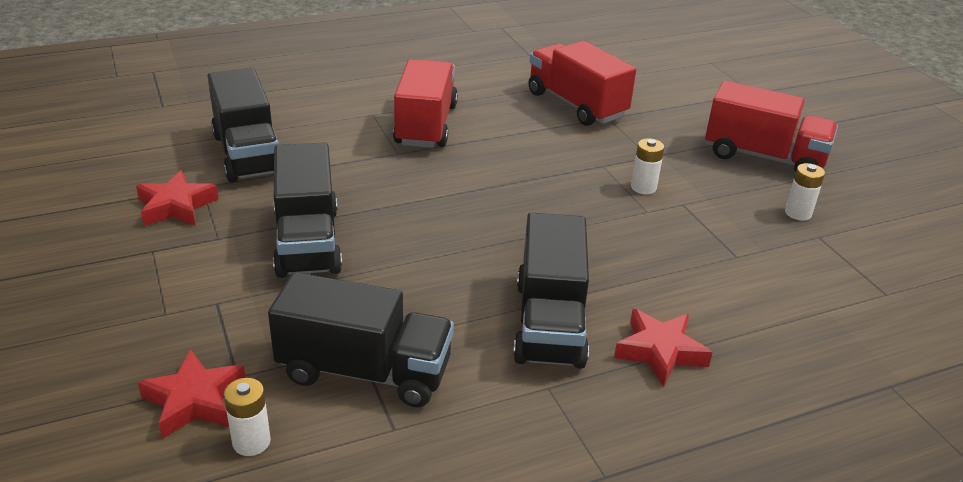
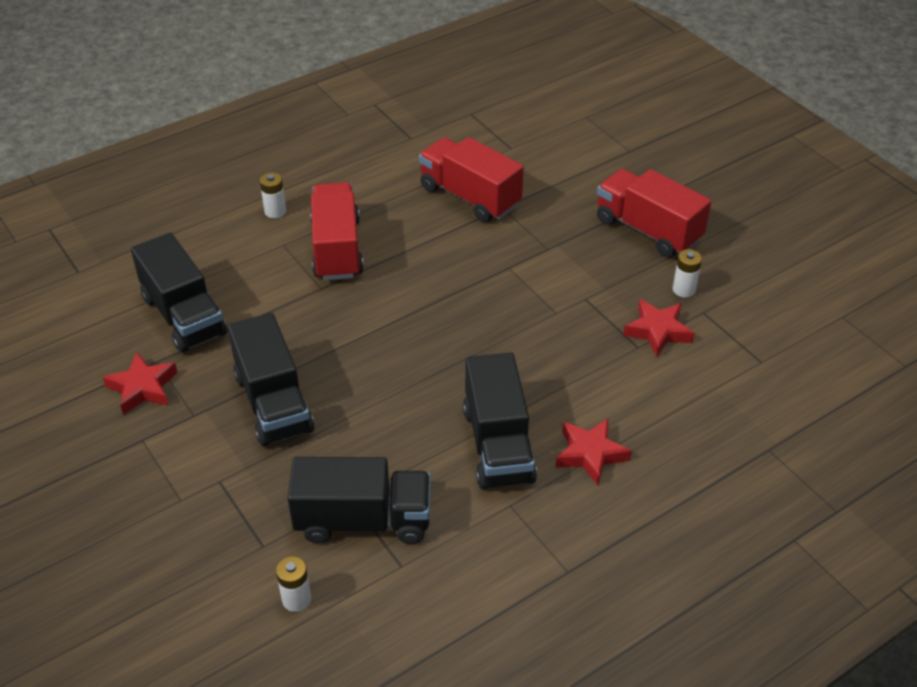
camera: 10 degrees left, 10 degrees up
(194, 401) = (238, 574): red star -> red star (658, 331)
(643, 187) = (548, 286): white battery -> white battery (275, 212)
(763, 157) = (648, 230): red truck -> red truck turned 150 degrees counterclockwise

